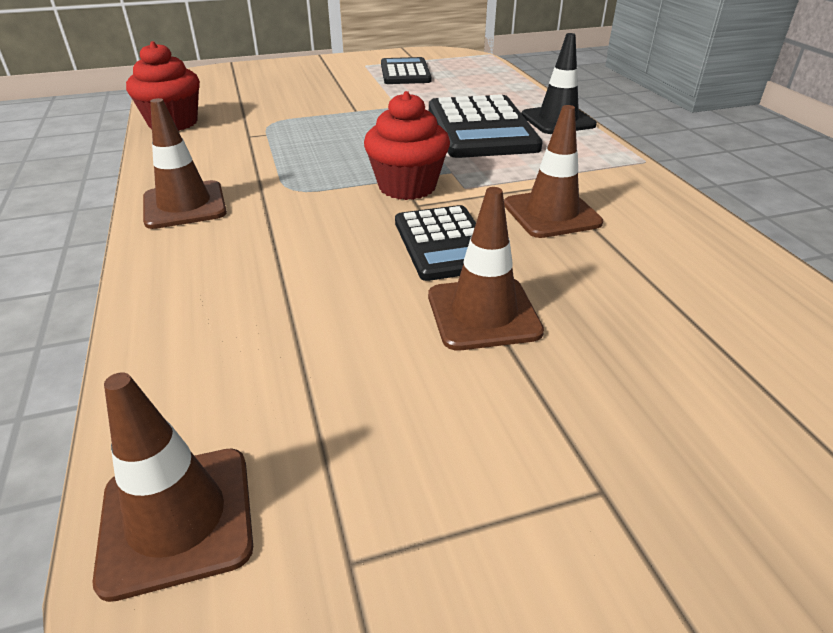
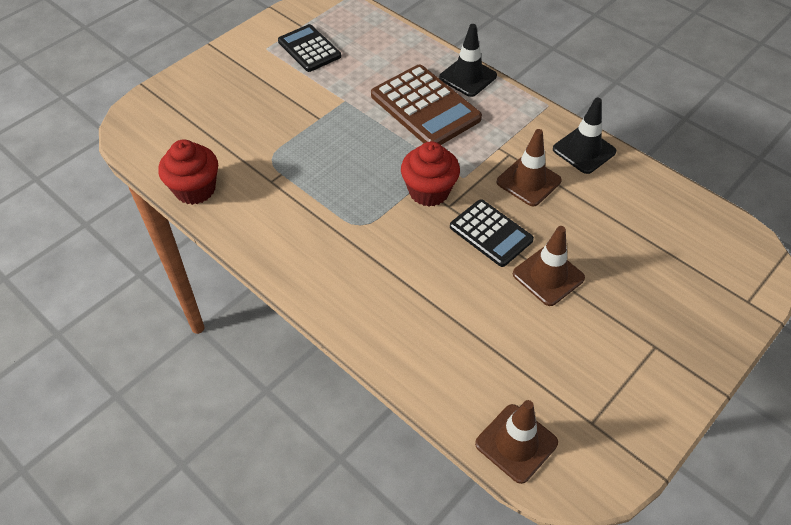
camera: 30 degrees left, 15 degrees up
(184, 205) = (308, 270): brown traffic cone -> none
(481, 128) = (425, 107): black calculator -> brown calculator
(665, 209) = (584, 150): none -> black traffic cone

